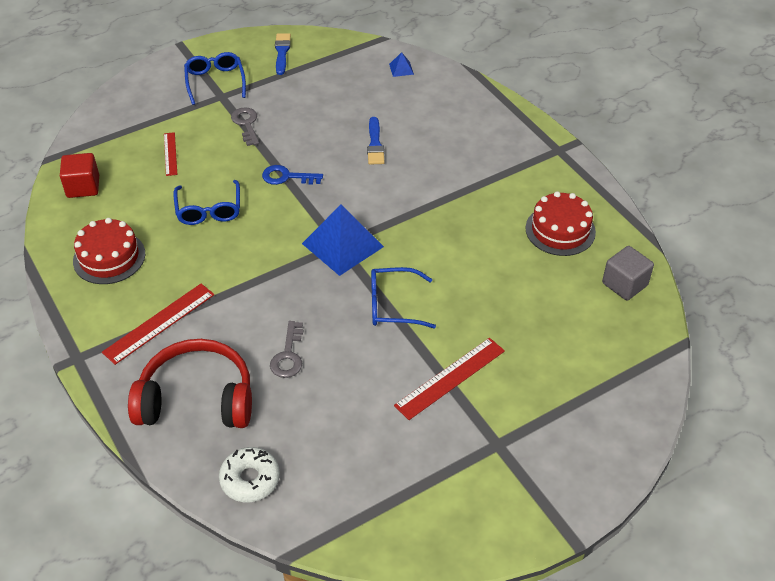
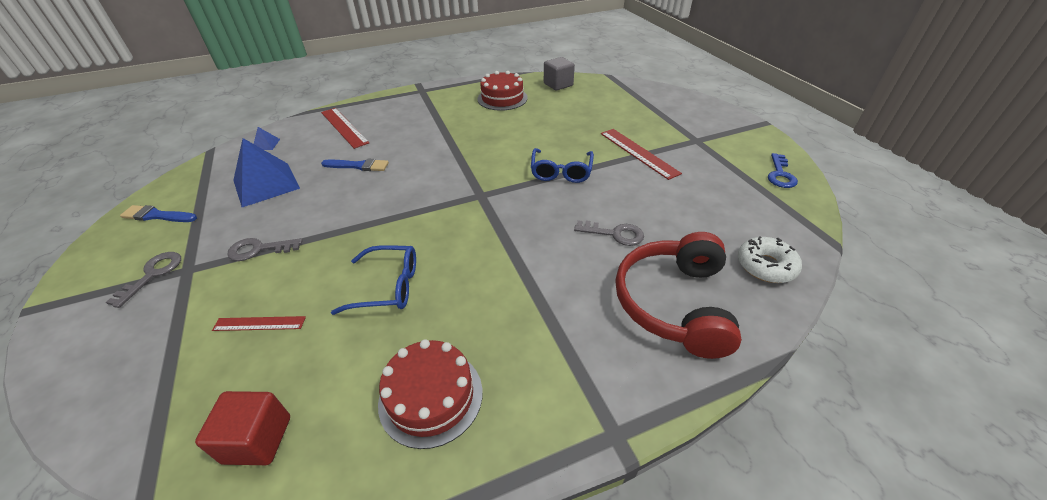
camera: 80 degrees left, 5 degrees down
(159, 323) = (562, 337): red ruler -> red ruler (344, 127)
(215, 82) = (153, 274): blue glasses -> grey key
(287, 177) = (369, 222): blue key -> blue key (780, 174)
(343, 245) = (482, 193): blue pyramid -> blue pyramid (266, 184)

